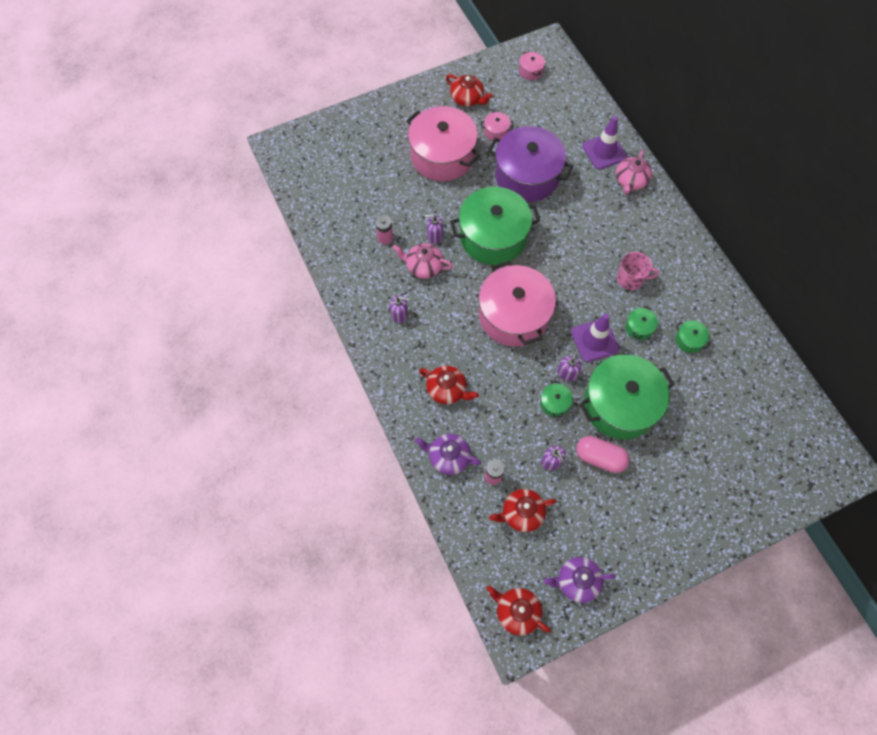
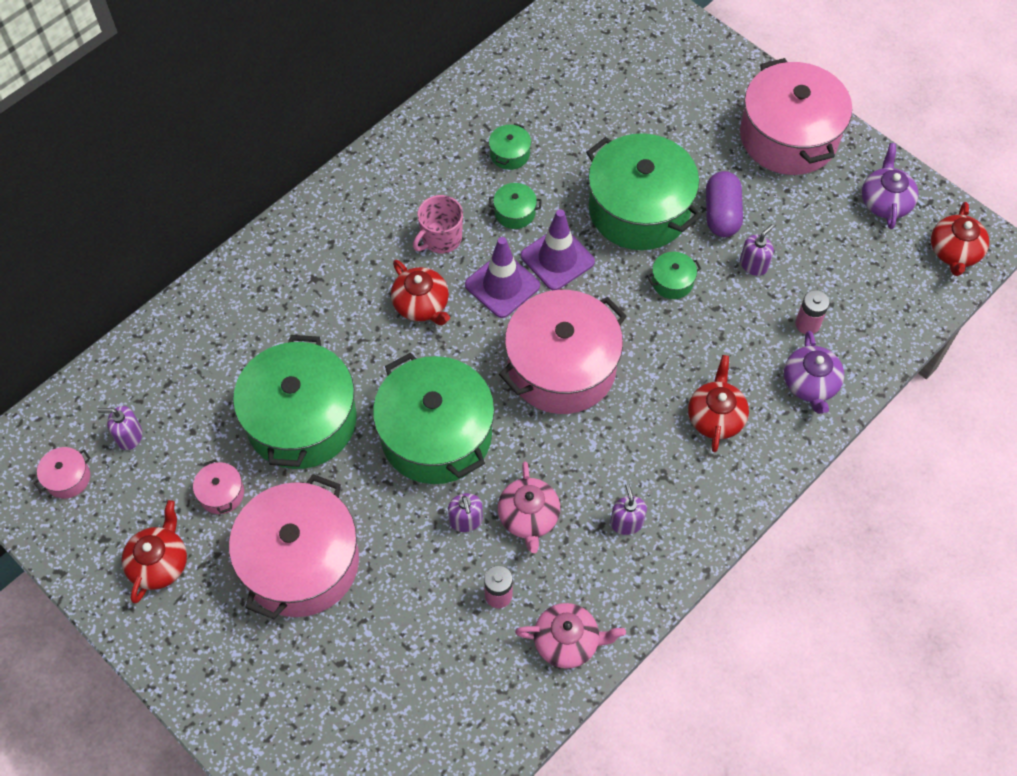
camera: 110 degrees left, 5 degrees down
(521, 513) = (837, 279): red teapot -> red teapot (421, 304)
(527, 176) = (301, 420): purple pot -> green pot
(567, 373) = (621, 278): purple soap dispenser -> purple soap dispenser (129, 436)
(576, 581) = (885, 202): purple teapot -> purple teapot turned 150 degrees counterclockwise
(600, 458) = (721, 214): pink capsule -> purple capsule
(604, 151) = (217, 324): purple traffic cone -> purple traffic cone (502, 285)
(630, 181) = (265, 276): pink teapot -> pink teapot (567, 641)
(630, 279) = (441, 238): pink mug -> pink mug turned 120 degrees counterclockwise
(656, 536) = (788, 136): none -> pink pot

